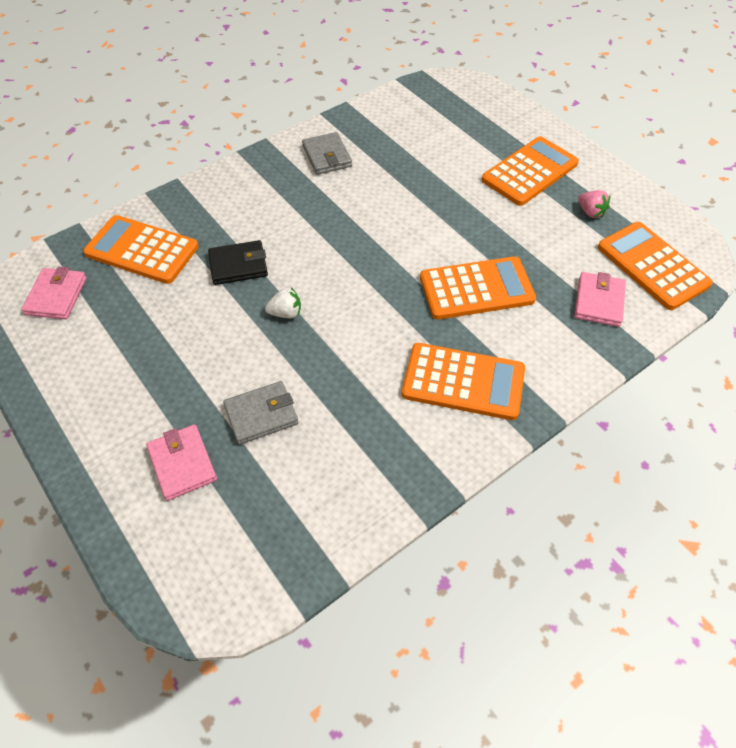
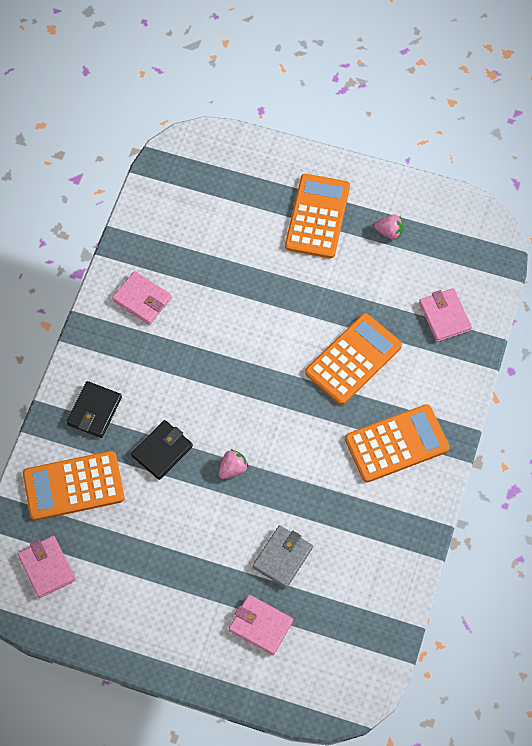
camera: 35 degrees left, 10 degrees up
(213, 208) = (94, 411): none -> black wallet
(286, 313) = (233, 469): white strawberry -> pink strawberry
(327, 156) = (142, 299): grey wallet -> pink wallet
(652, 266) = (463, 259): orange calculator -> none

